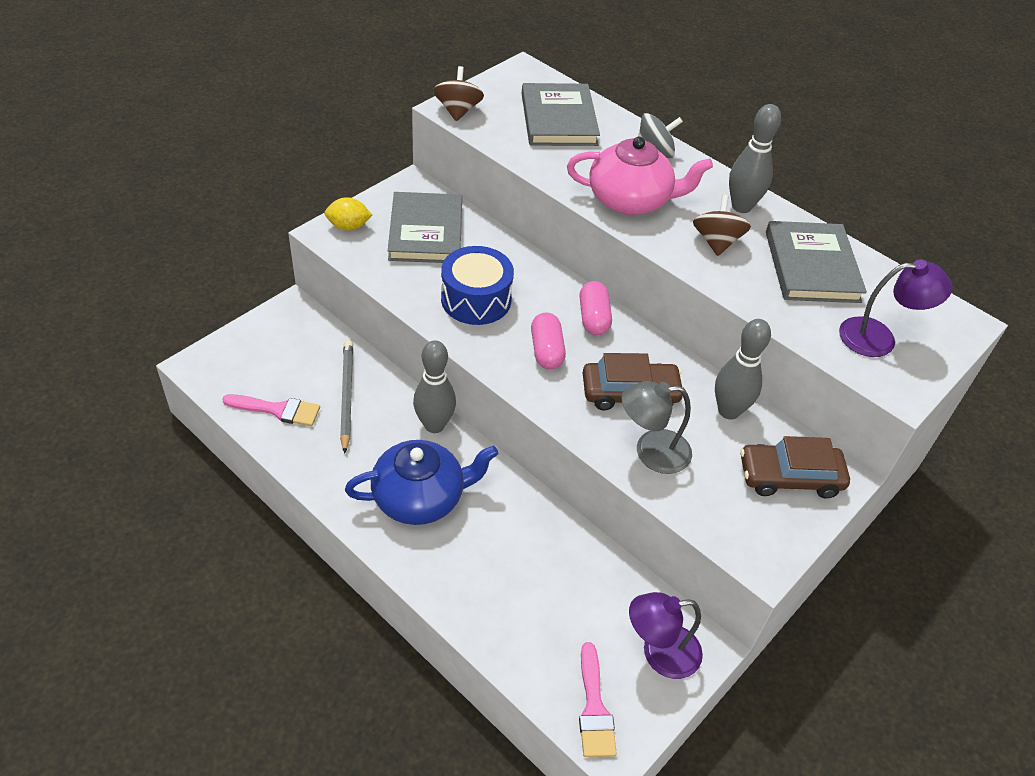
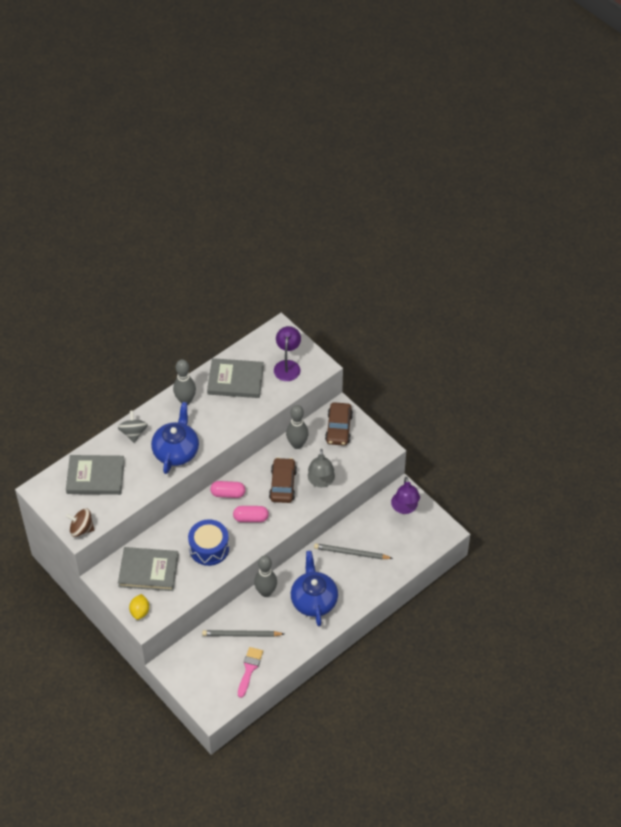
camera: 80 degrees left, 5 degrees up
(532, 555) = (351, 553): none -> grey pencil
(594, 708) = (429, 537): pink brush -> none
(630, 200) = (176, 451): pink teapot -> blue teapot
(716, 242) = (214, 418): brown spinning top -> none

